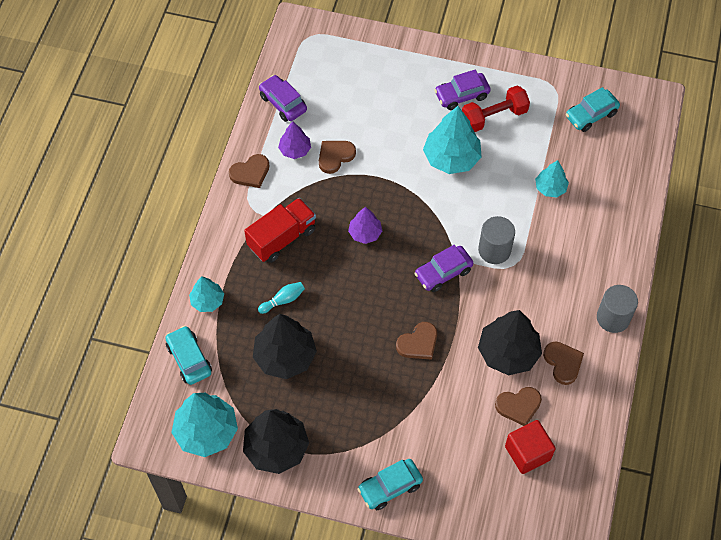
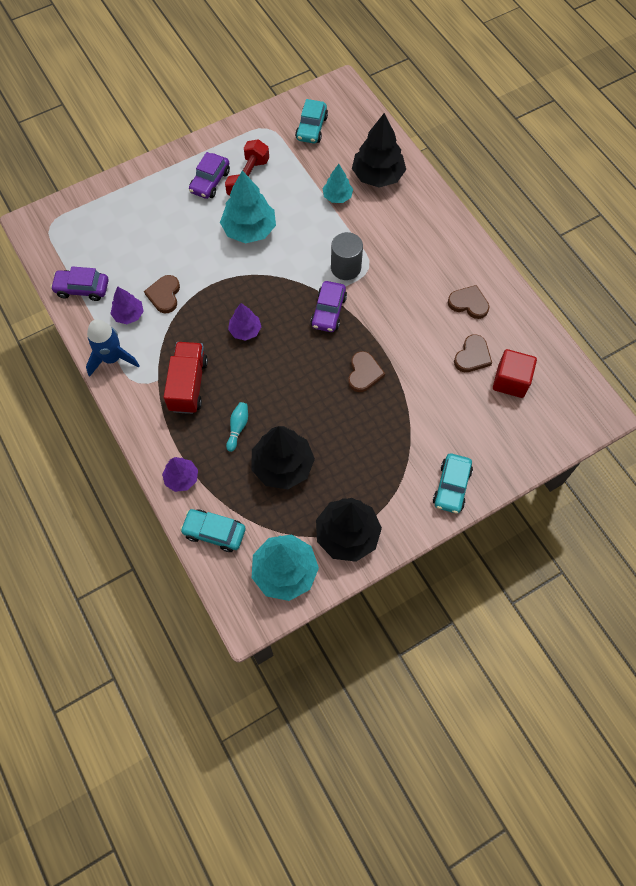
camera: 45 degrees left, 5 degrees up
(207, 301) = (181, 478): turquoise tree -> purple tree
(250, 172) = (112, 358): brown heart -> blue rocket
(508, 353) = (428, 327): black tree -> black tree (378, 176)
(613, 318) = (467, 248): grey cylinder -> none

